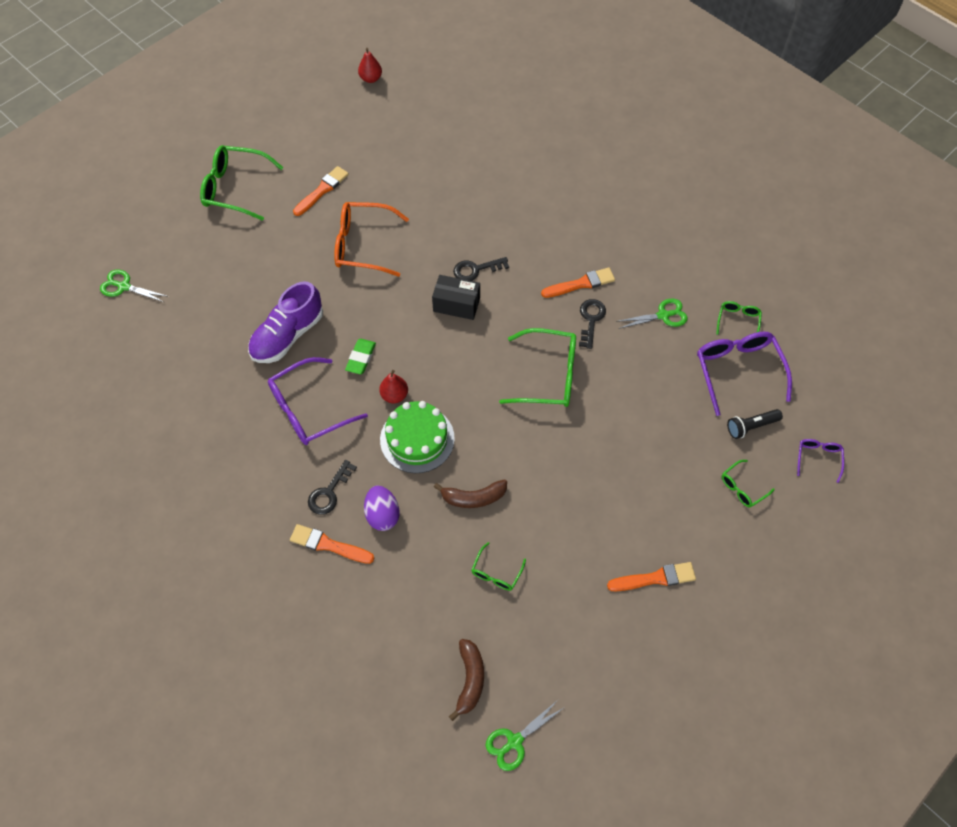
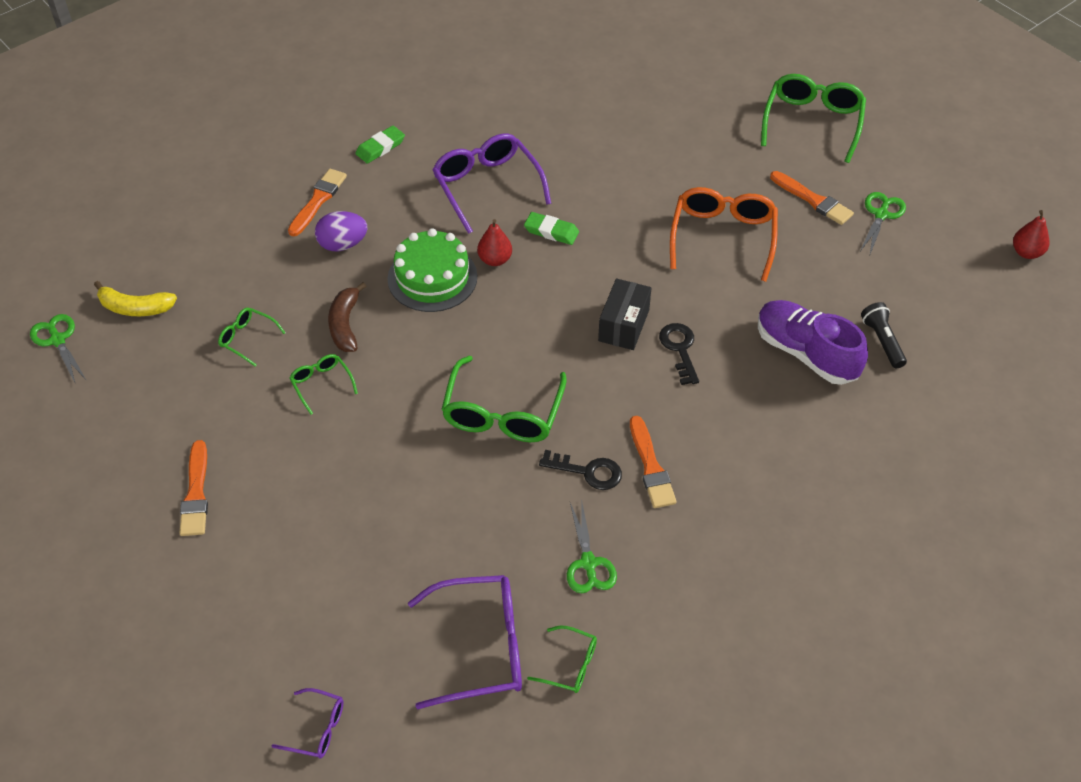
camera: 95 degrees right, 10 degrees down
(124, 286) = (666, 41): green scissors -> green scissors (881, 215)
(258, 502) = (380, 147): none -> green eraser
(287, 335) = (589, 169): purple shoe -> purple shoe (806, 353)
(329, 492) = (380, 202): black key -> none
(470, 679) = (135, 308): brown banana -> yellow banana
(742, 488) = (293, 616): green glasses -> green glasses (321, 384)
(751, 426) = (385, 647): black flashlight -> black flashlight (882, 341)

